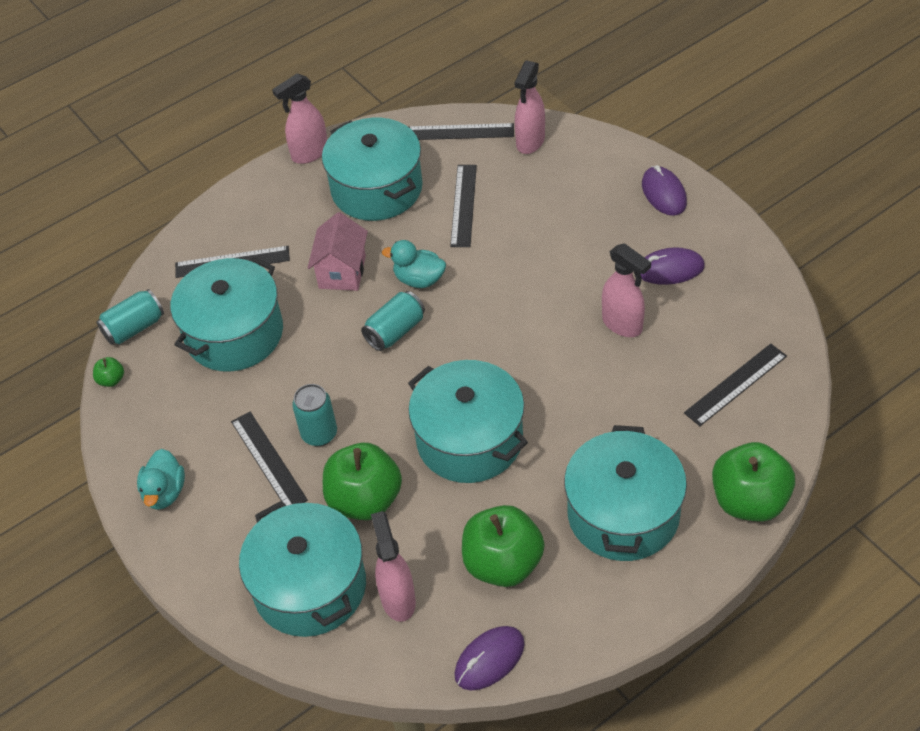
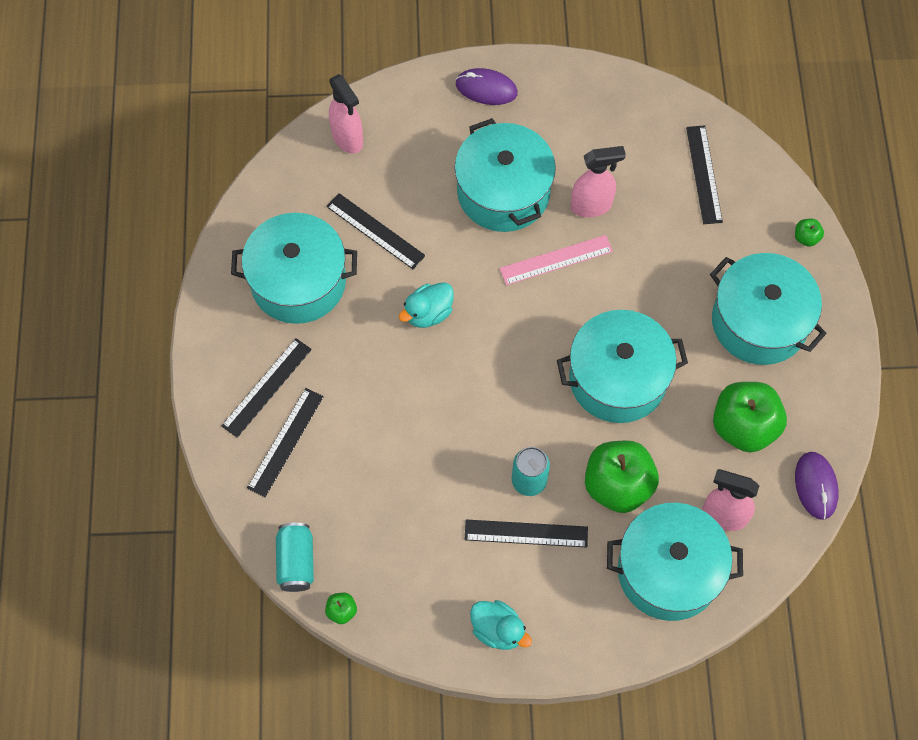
camera: 60 degrees left, 15 degrees up
(234, 333) = (370, 485): turquoise pot -> turquoise pot (503, 192)
(309, 153) = (208, 307): pink spray bottle -> none
(342, 272) = (371, 364): pink house -> none
(395, 331) = (468, 364): turquoise can -> none
(460, 132) = (288, 180): black ruler -> black ruler (266, 387)
(546, 331) = (556, 260): none -> pink ruler
(670, 269) = (565, 138): purple mouse -> none
(749, 500) = (806, 238): green apple -> green apple, size x0.42

